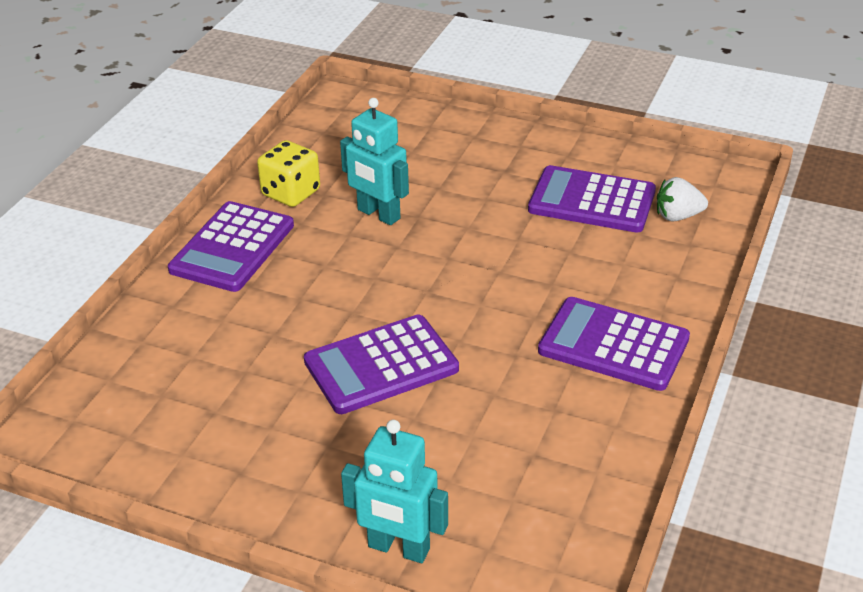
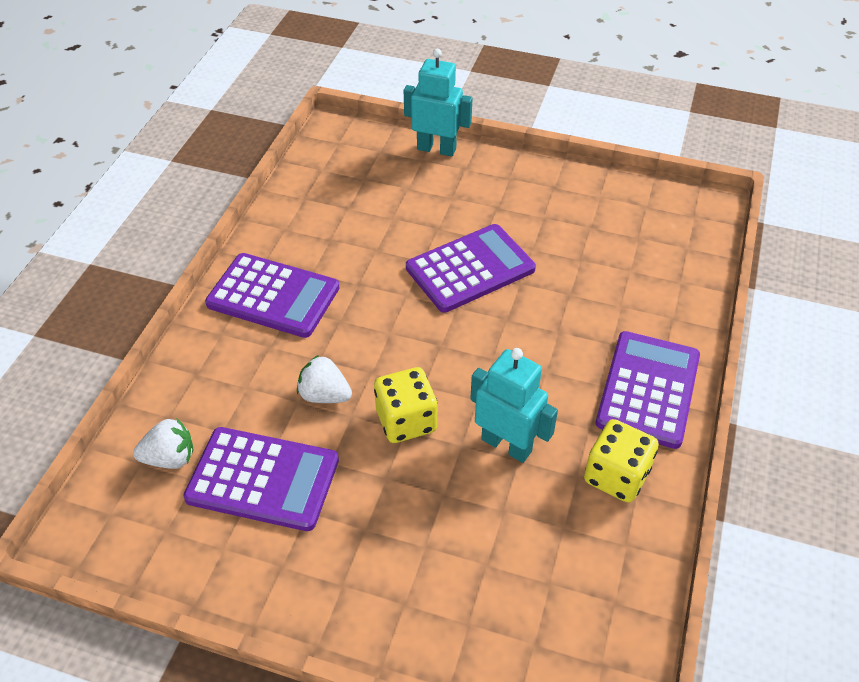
camera: 175 degrees right, 10 degrees up
(466, 233) = (406, 421): none -> yellow dice
(544, 254) = (324, 395): none -> white strawberry

